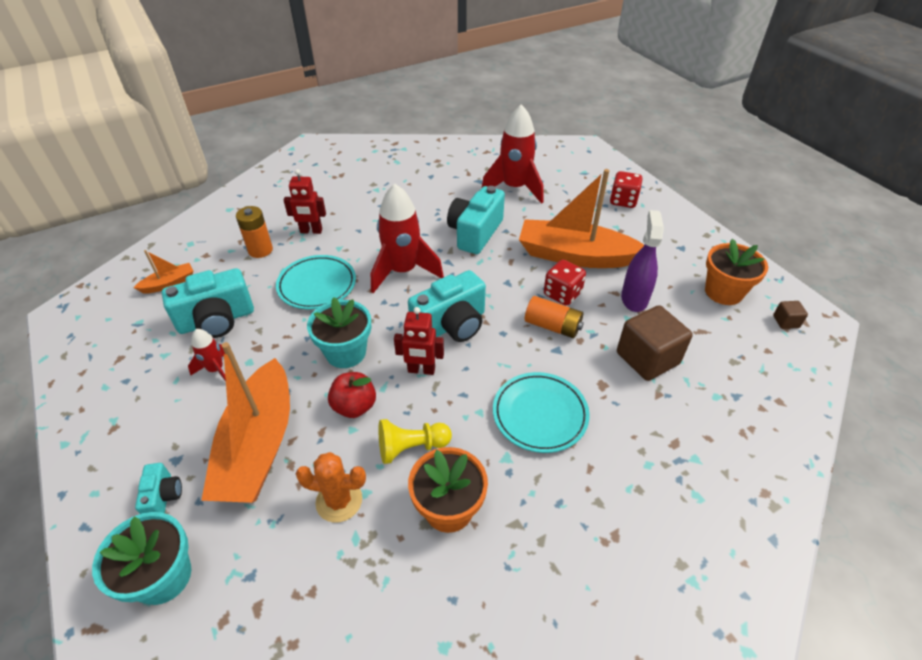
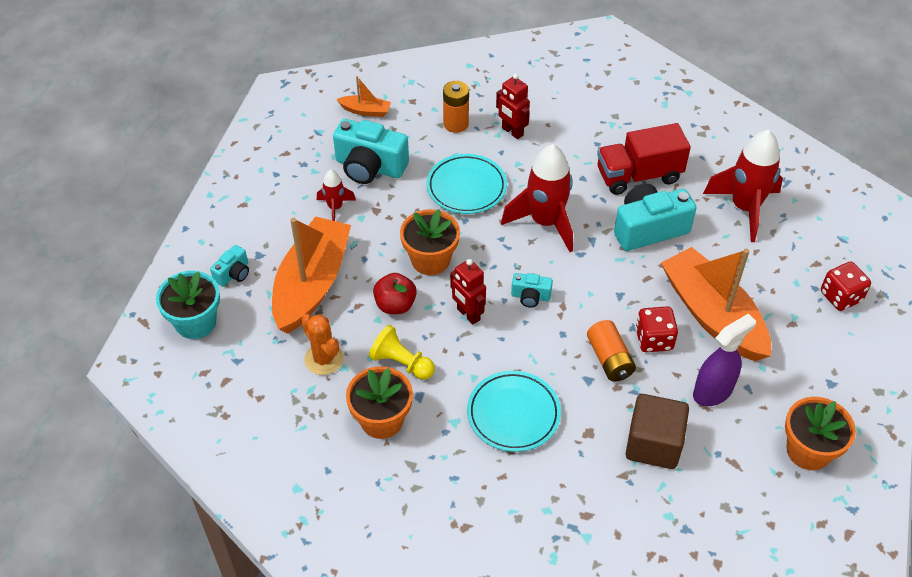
camera: 45 degrees right, 5 degrees up
(258, 446) = (312, 284): orange boat -> orange boat turned 150 degrees clockwise
(346, 352) = (430, 260): turquoise flower pot -> orange flower pot
(430, 207) = (638, 175): none -> red truck
(451, 325) = (530, 296): turquoise camera -> turquoise camera, size x0.50
(786, 321) = (828, 519): brown cube -> none

